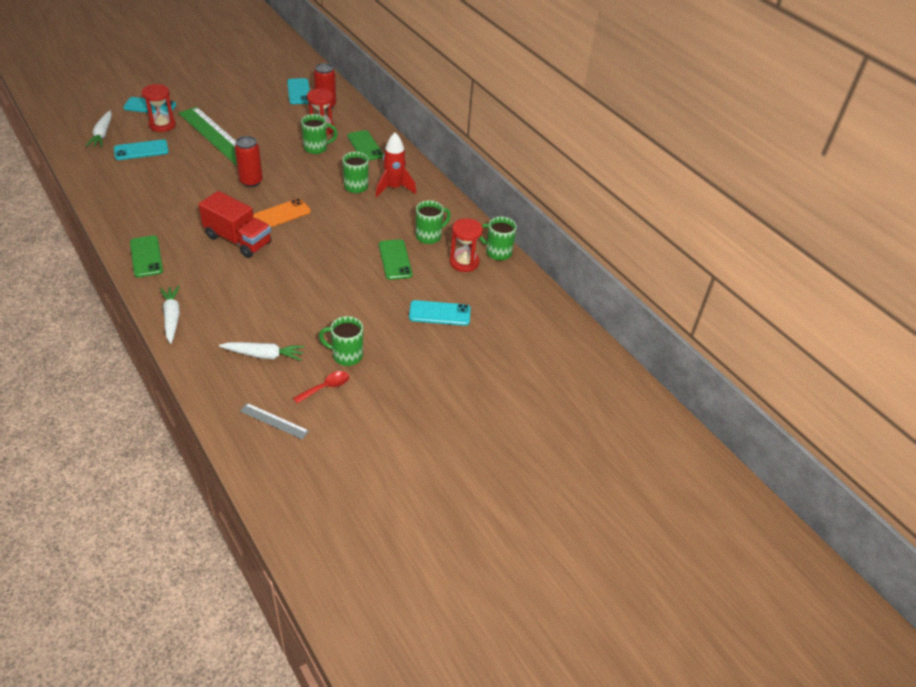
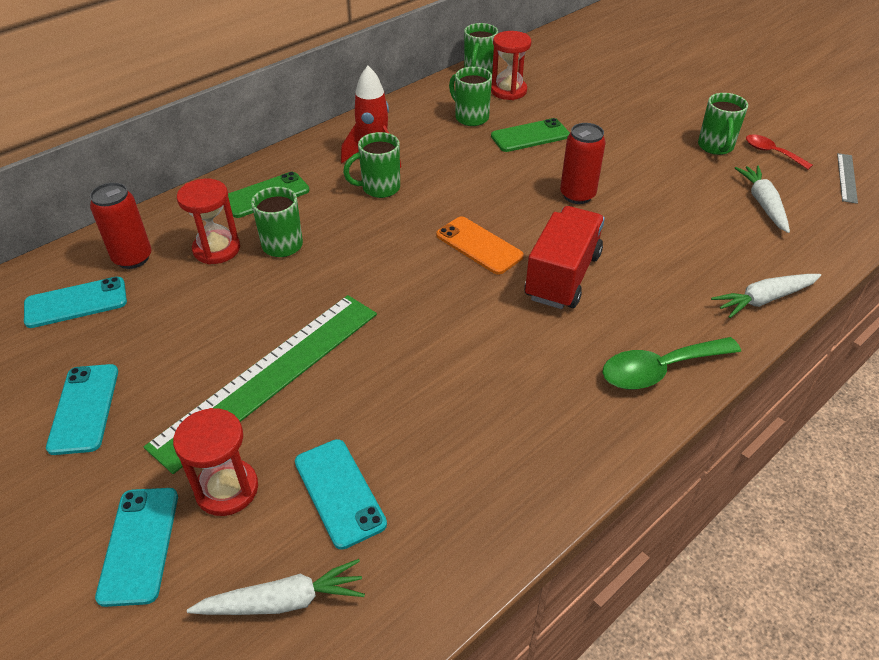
camera: 95 degrees left, 0 degrees up
(146, 256) = (659, 370): green phone -> green spoon
(251, 181) = (403, 298): red can -> red can (577, 195)
(439, 313) = (605, 98): turquoise phone -> turquoise phone (84, 408)

